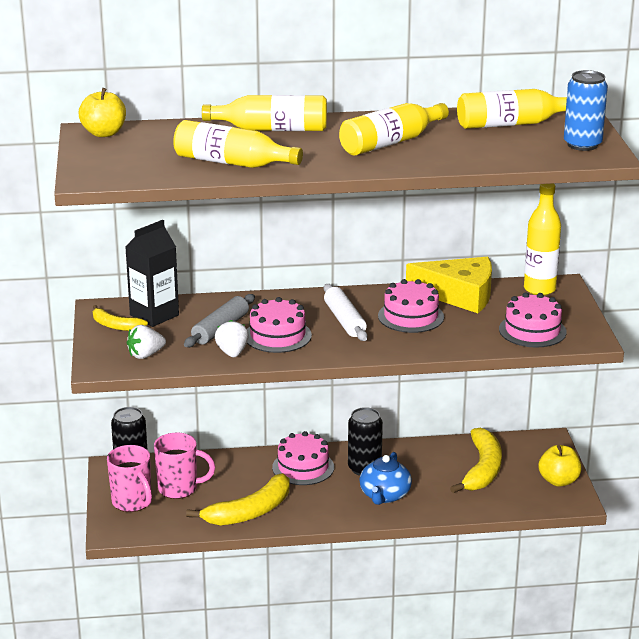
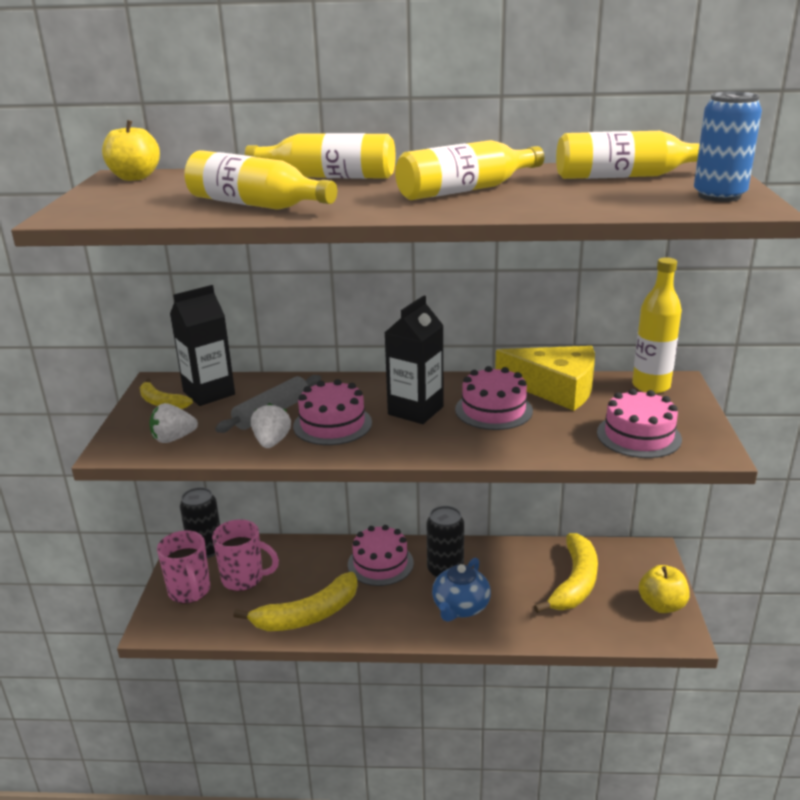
camera: 10 degrees right, 0 degrees up
(344, 320) = (415, 410): white rolling pin -> black carton

